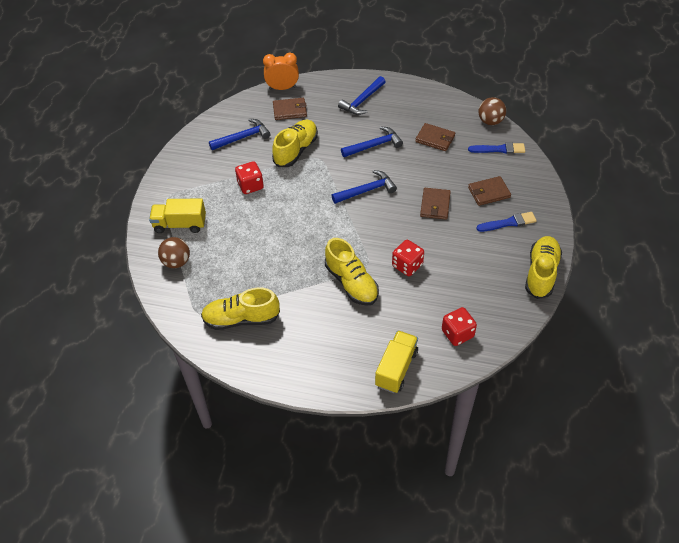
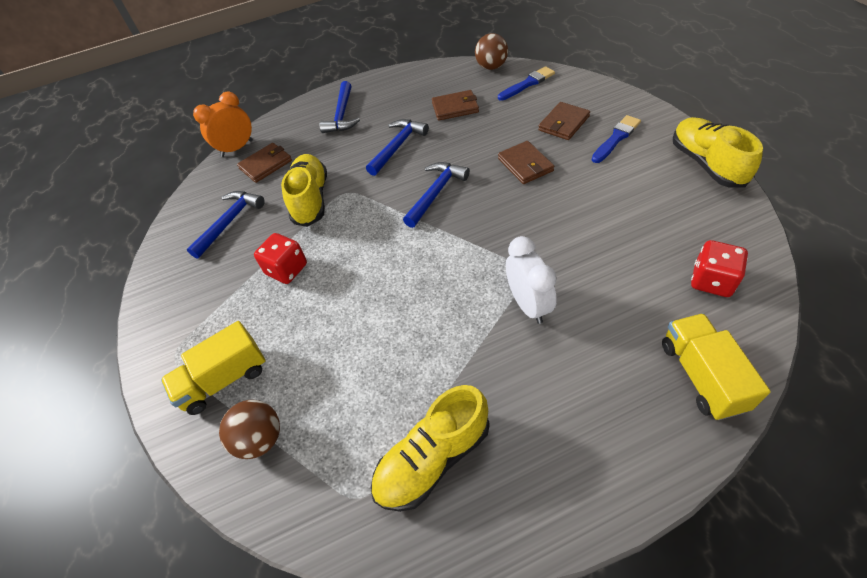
camera: 30 degrees left, 0 degrees up
(351, 283) = (528, 305): yellow shoe -> white clock
(407, 265) = (568, 242): red dice -> none

